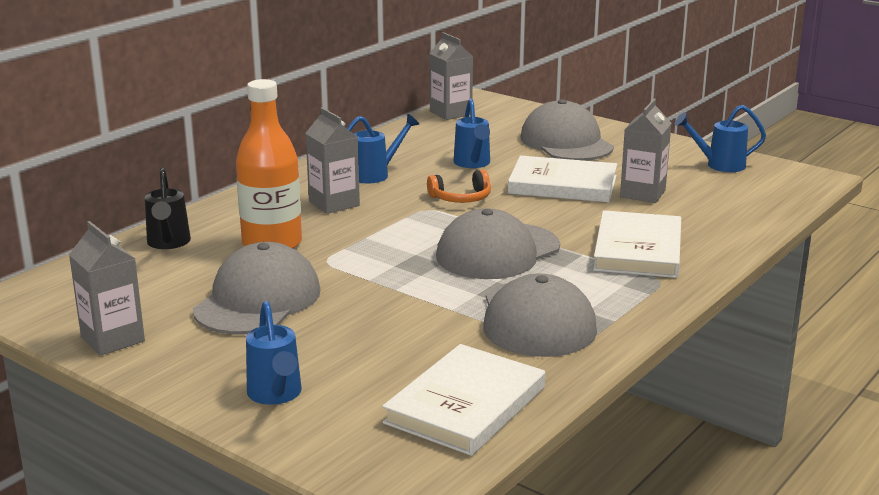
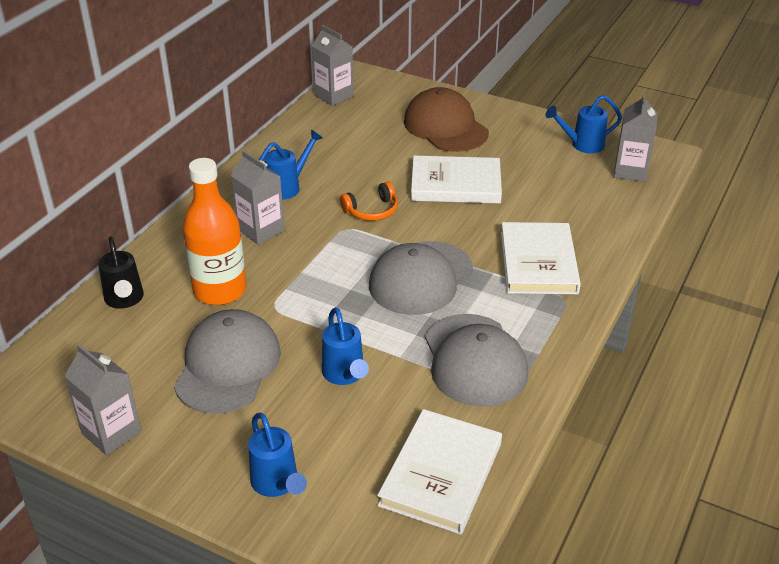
camera: 10 degrees left, 15 degrees up
(473, 164) = (371, 164): blue watering can -> blue watering can (345, 375)
(566, 142) = (445, 127): grey cap -> brown cap
(642, 193) = (526, 189): grey carton -> grey carton (630, 171)

